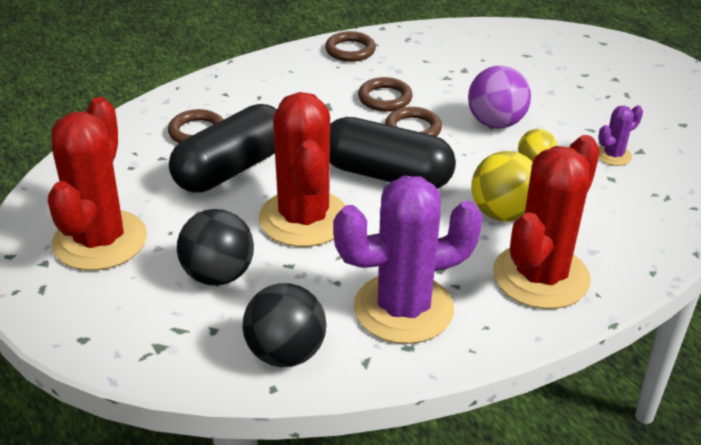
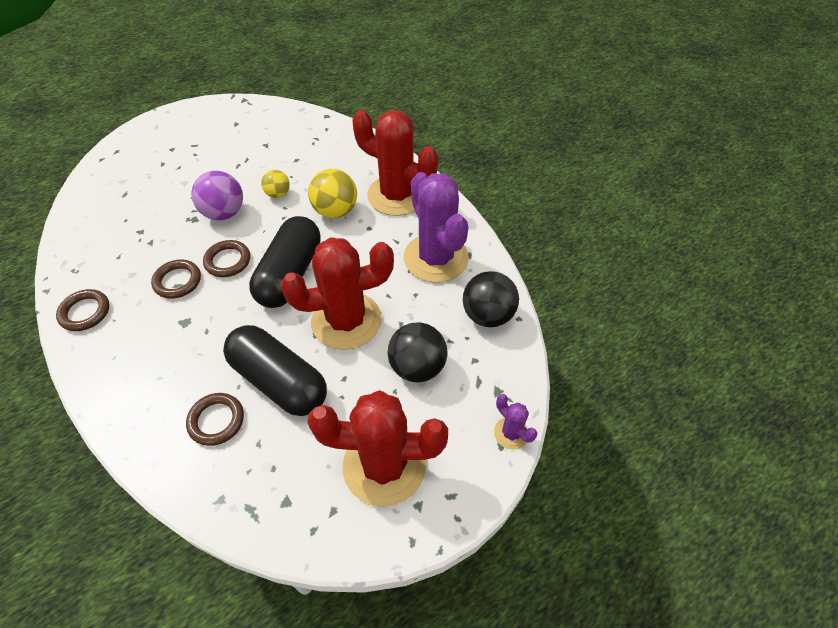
camera: 95 degrees left, 15 degrees up
(613, 155) = (270, 157): purple cactus -> purple cactus (511, 433)

